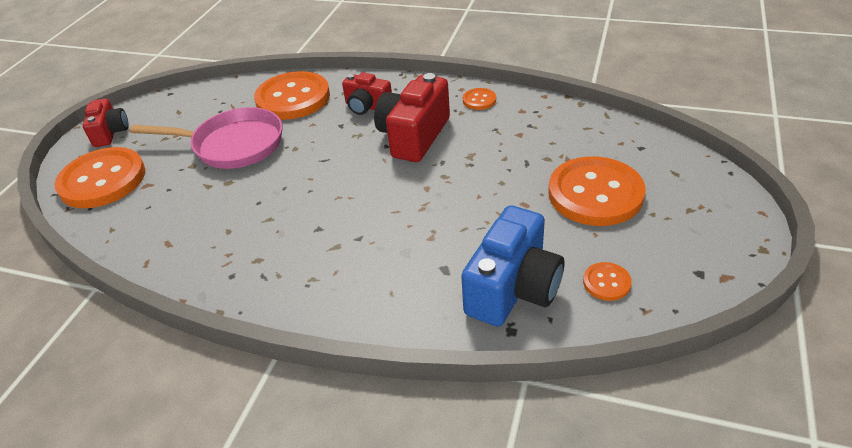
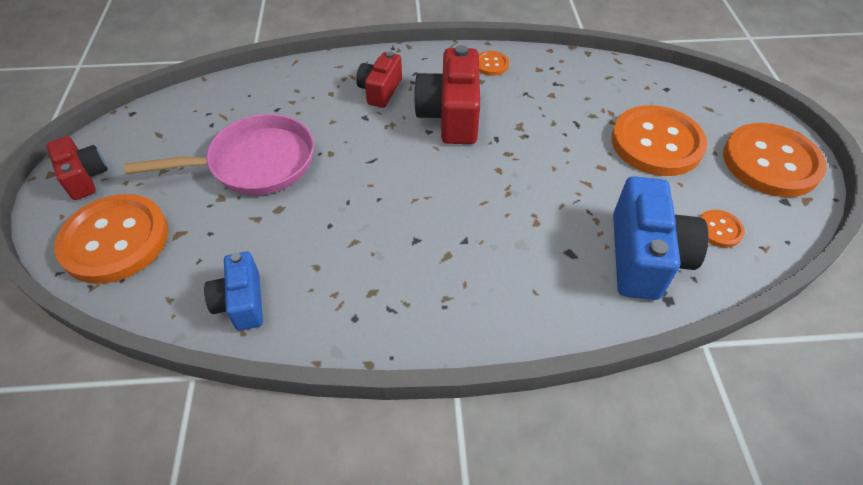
camera: 25 degrees left, 10 degrees up
(158, 243) = (241, 302): none -> blue camera
(293, 98) = (290, 94): orange button -> orange button (770, 162)
(367, 106) = (380, 90): red camera -> red camera turned 105 degrees clockwise

